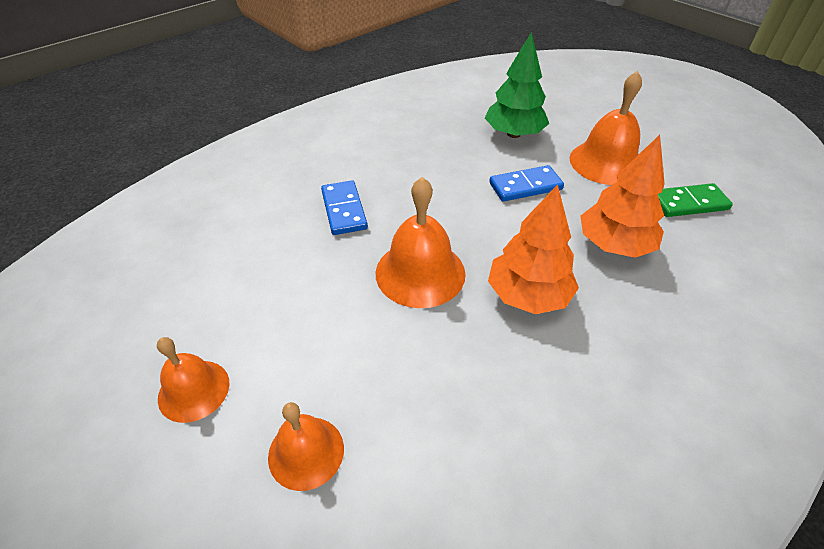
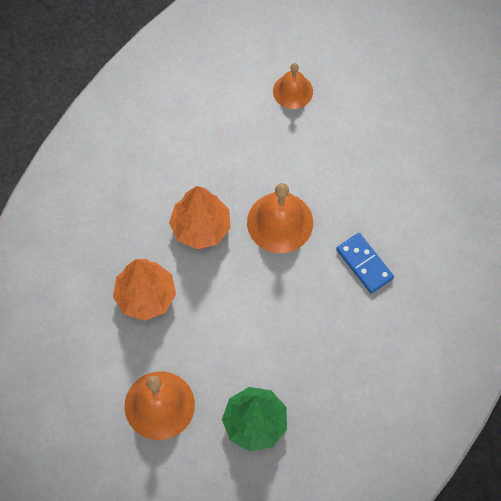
camera: 160 degrees right, 20 degrees up
(194, 390) = (372, 100): orange bell -> none
(525, 186) = (226, 344): blue domino -> none
(688, 203) = (86, 369): green domino -> none

